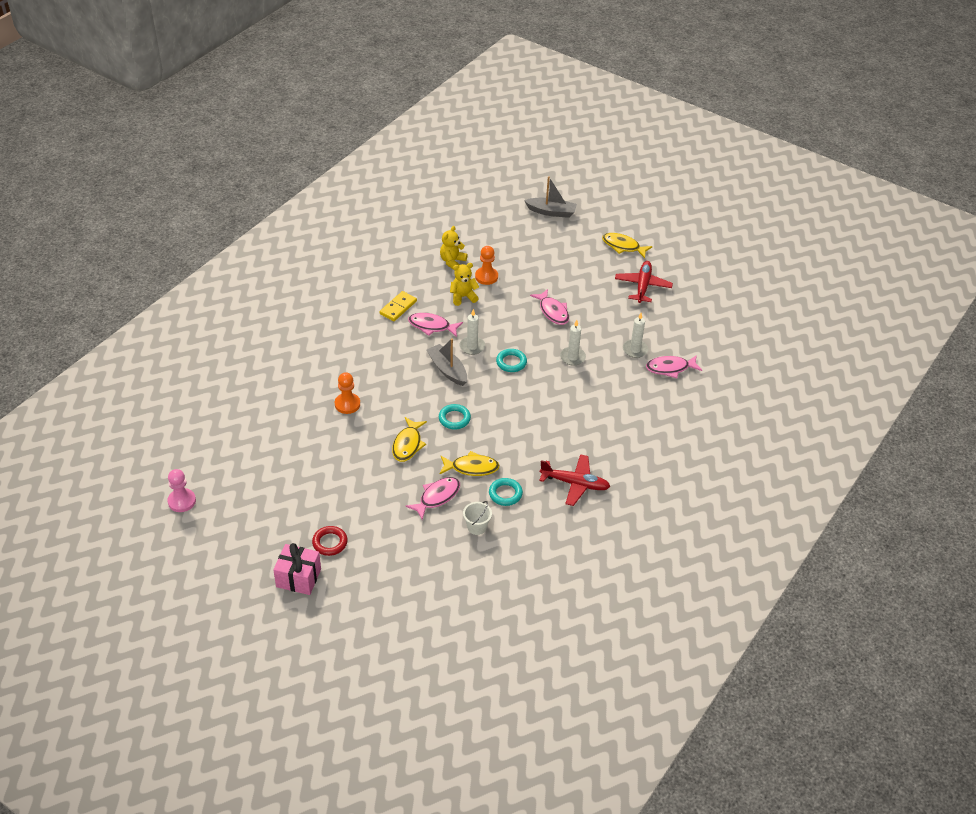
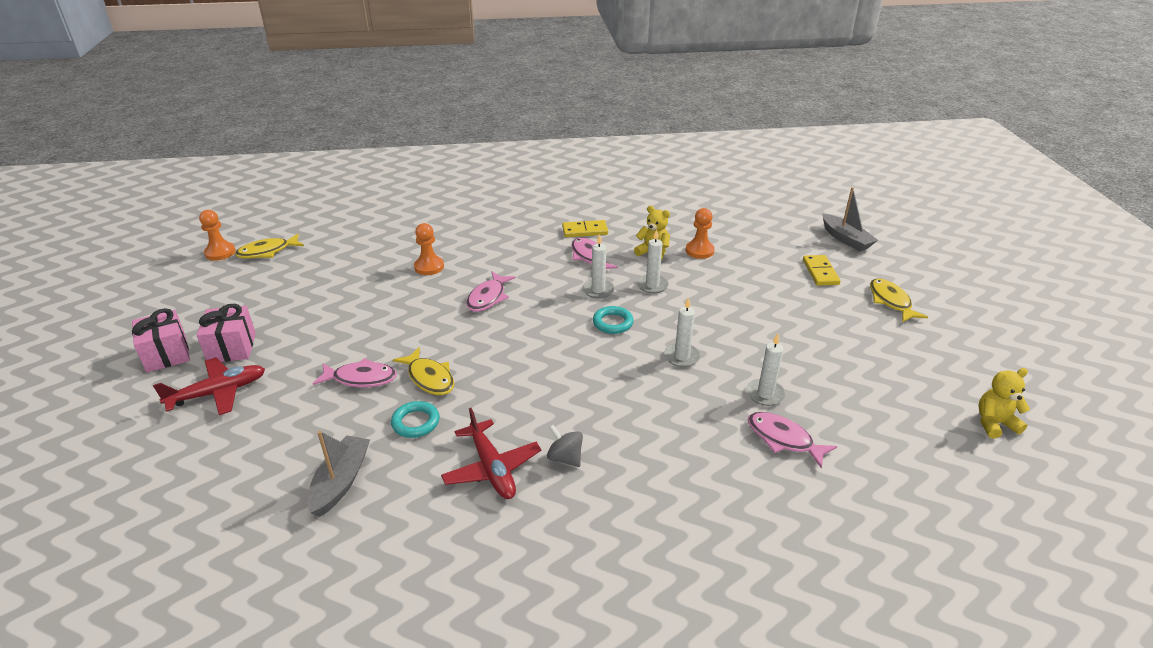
camera: 50 degrees right, 10 degrees down
(182, 501) = (220, 252): pink pawn -> orange pawn
(330, 543) = (232, 348): red ring -> pink gift
(408, 444) = (416, 323): yellow fish -> yellow fish (267, 252)
(447, 370) = (547, 293): grey boat -> grey boat (341, 481)
(452, 261) = (686, 226): yellow teddy bear -> yellow teddy bear (994, 423)
(454, 419) = (486, 331): turquoise ring -> none
(477, 527) = (342, 429): white bucket -> none
(495, 321) = (652, 285): none -> white candle
(553, 311) = (722, 309): pink fish -> pink fish (488, 298)
(568, 248) = (820, 272): none -> yellow domino
(597, 452) = (565, 458): none -> grey spinning top
(643, 286) = (865, 345): red plane -> red plane (218, 393)

